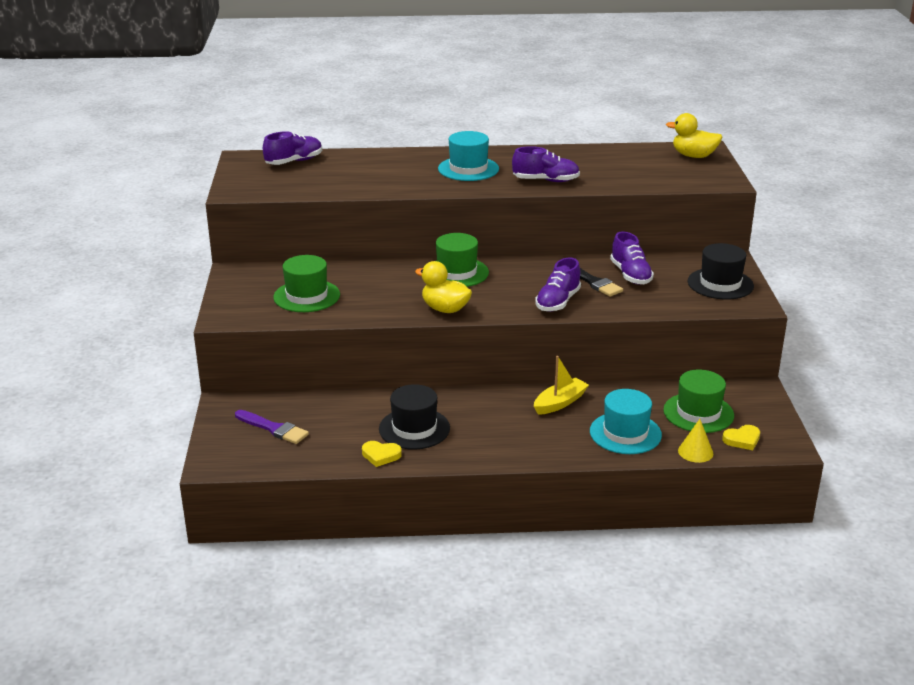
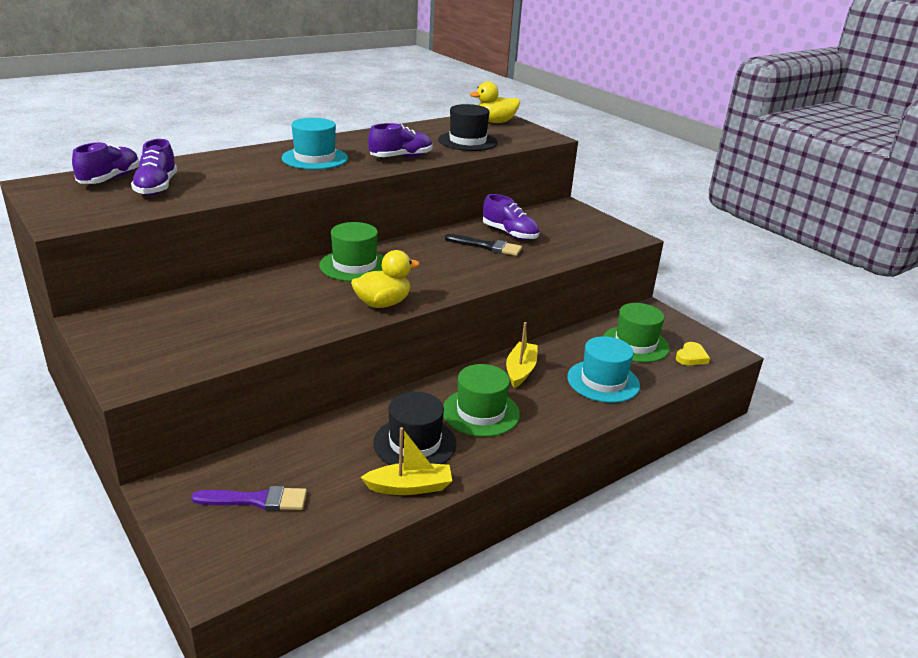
camera: 35 degrees left, 0 degrees up
(306, 296) = (215, 327): green hat -> green hat (480, 412)
(381, 455) = (409, 487): yellow heart -> yellow boat
(445, 309) = (383, 303): yellow duck -> yellow duck turned 150 degrees clockwise
(558, 302) = (479, 271): purple shoe -> purple shoe (156, 187)
(695, 452) = (672, 379): yellow cone -> none
(720, 284) = (585, 226): black hat -> black hat (467, 141)

